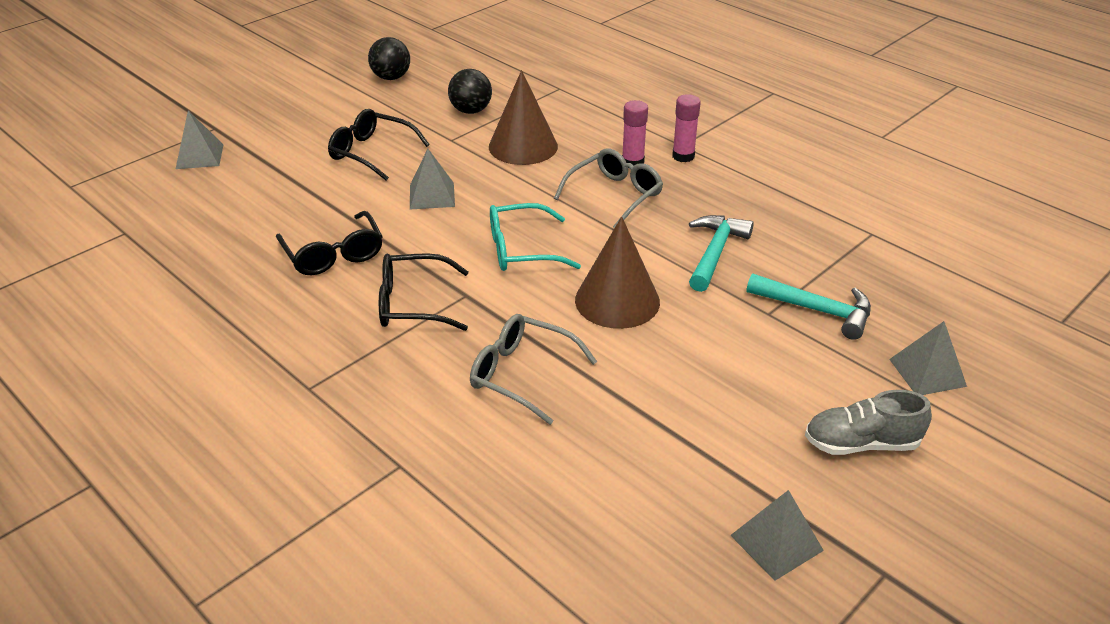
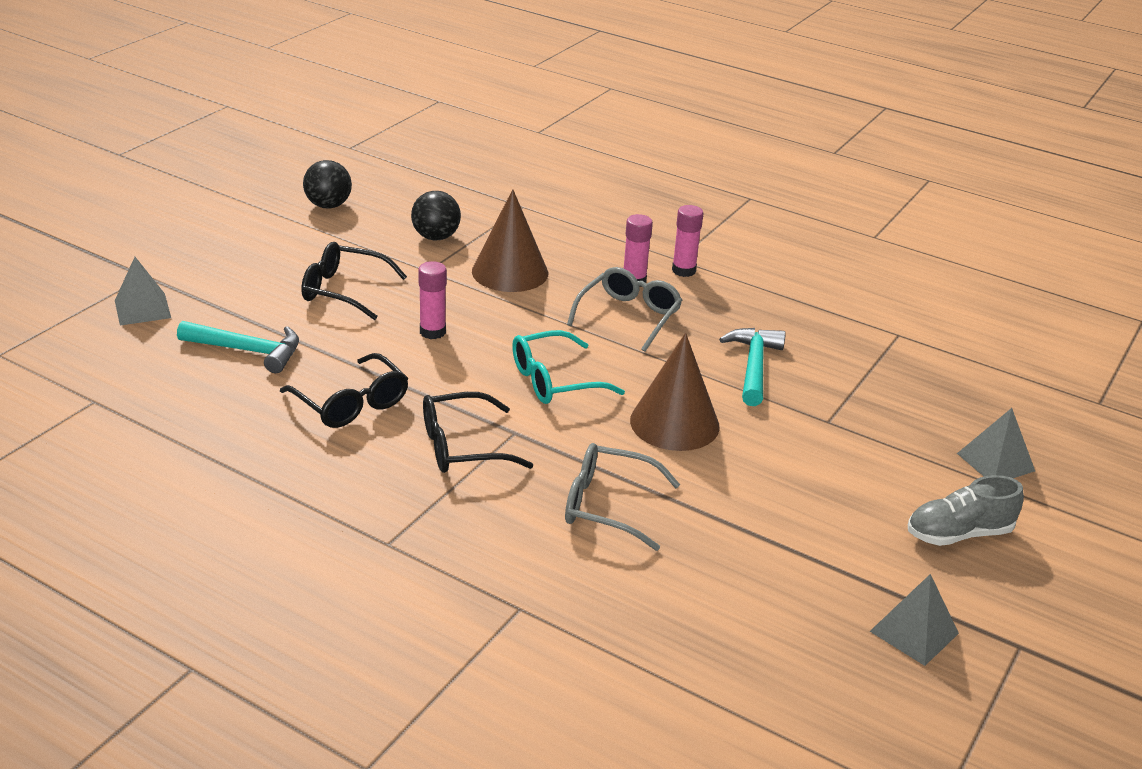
camera: 15 degrees left, 5 degrees down
(432, 195) = (432, 332): grey pyramid -> pink glue stick
(817, 310) = (873, 414): turquoise hammer -> turquoise hammer (248, 351)

